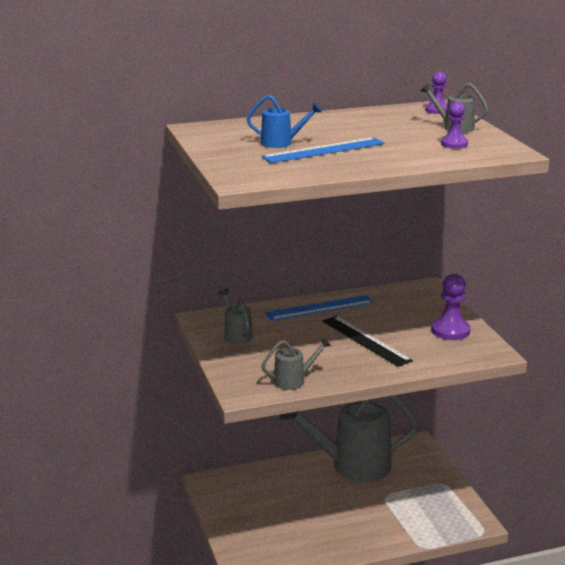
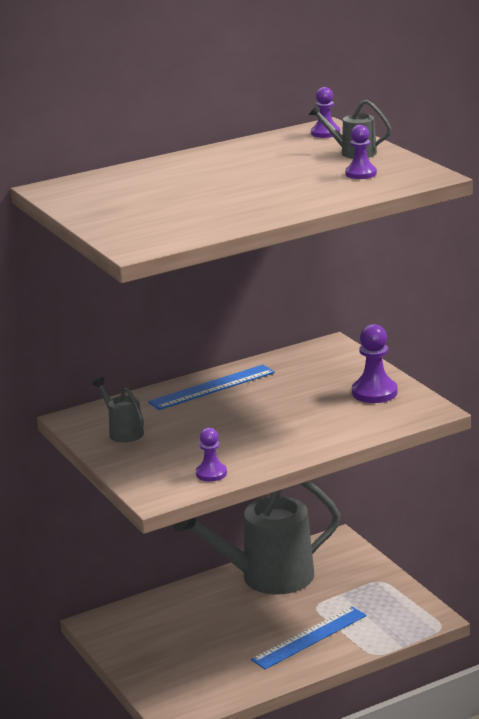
camera: 10 degrees left, 0 degrees up
(281, 143) = (162, 195): blue watering can -> none
(294, 380) = (211, 473): grey watering can -> purple pawn
(324, 150) = (215, 199): blue ruler -> blue ruler (309, 638)
(365, 340) = (279, 417): black ruler -> none

